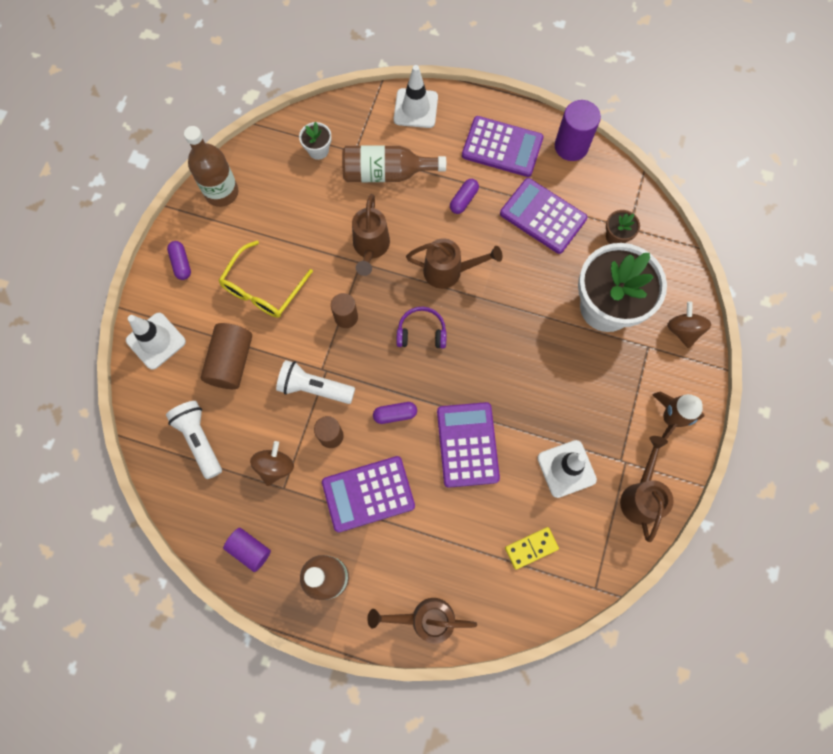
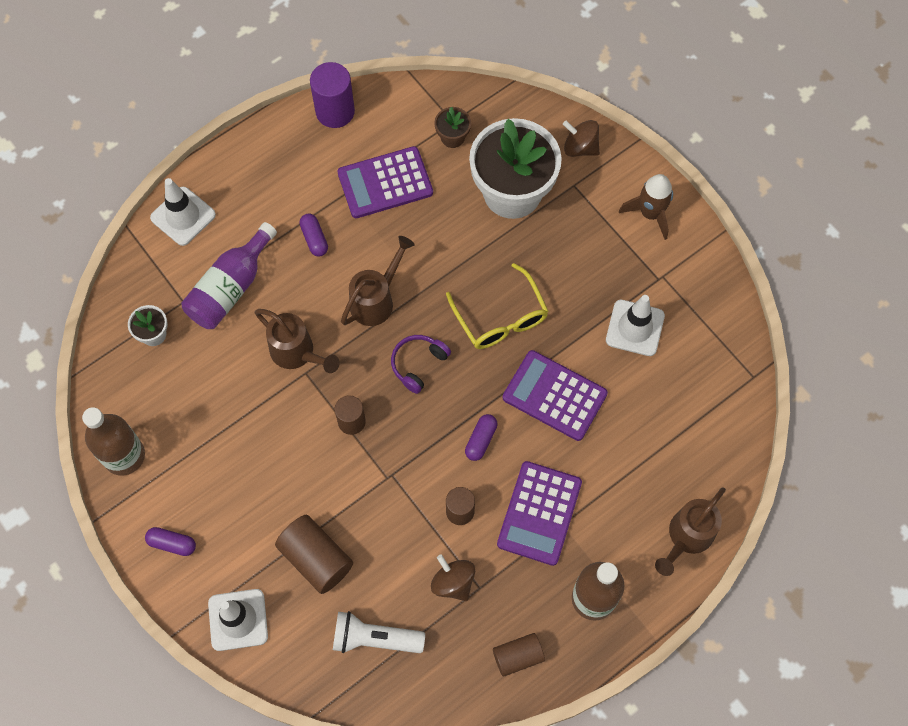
camera: 55 degrees left, 5 degrees down
(250, 550) = (518, 656): purple cylinder -> brown cylinder
(263, 289) = (262, 481): yellow glasses -> yellow glasses (500, 318)
(314, 388) = (401, 496): white flashlight -> none
(386, 173) = (231, 288): brown bottle -> purple bottle
(502, 147) = (287, 169): purple calculator -> none
(531, 548) = (684, 405): yellow domino -> none
(641, 496) = (700, 285): brown watering can -> none

